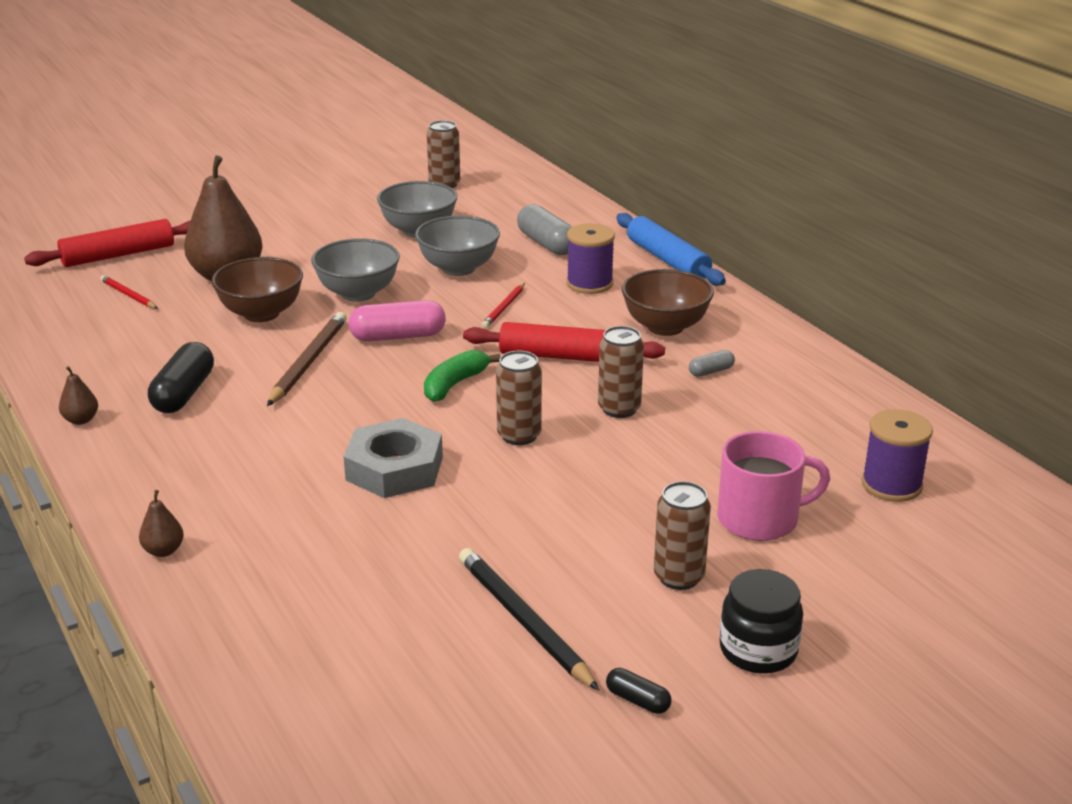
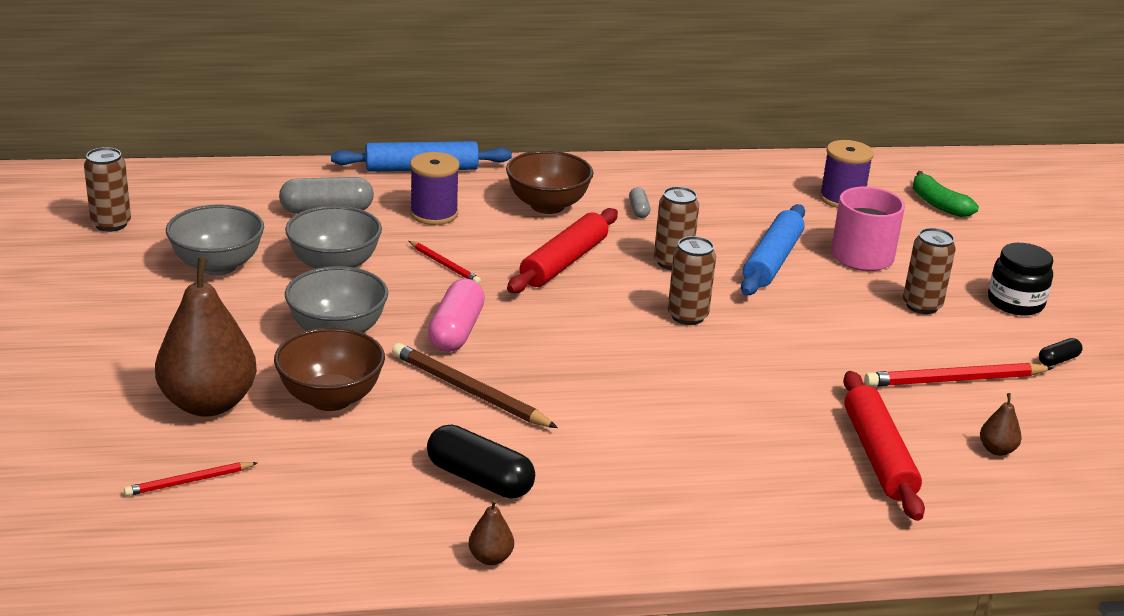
camera: 70 degrees left, 0 degrees up
(118, 255) = (55, 473): red rolling pin -> red rolling pin (878, 456)
(163, 551) = (784, 538): brown pear -> brown pear (997, 450)
(394, 468) = (707, 387): grey nut -> none
(455, 384) = (576, 324): green banana -> green banana (938, 204)
(524, 621) = (955, 380): black pencil -> red pencil
(683, 463) = (772, 261): none -> blue rolling pin

